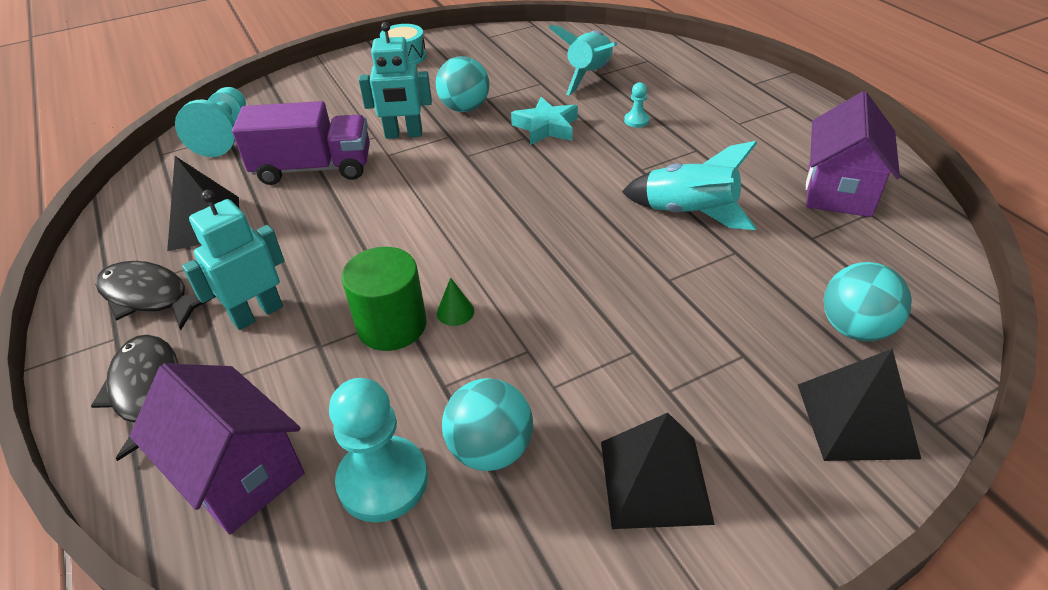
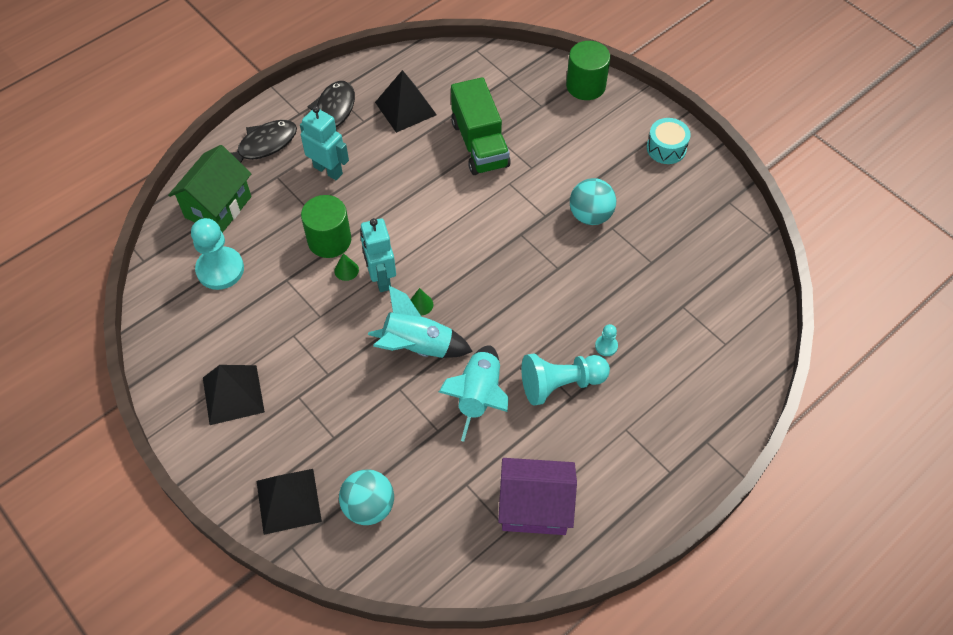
camera: 75 degrees right, 15 degrees up
(224, 135) = (508, 75): turquoise pawn -> turquoise pawn (560, 384)
(239, 473) = (218, 207): purple house -> green house
(286, 88) = (585, 86): none -> green cylinder
(313, 168) = (479, 144): purple truck -> green truck
(403, 134) = (539, 185): turquoise robot -> turquoise robot (381, 278)
(490, 449) = (245, 313): turquoise ball -> none
(540, 245) = (420, 304): none -> green cone
(546, 127) = (576, 280): turquoise star -> none
(589, 75) = (677, 298): turquoise rocket -> turquoise rocket (418, 346)

